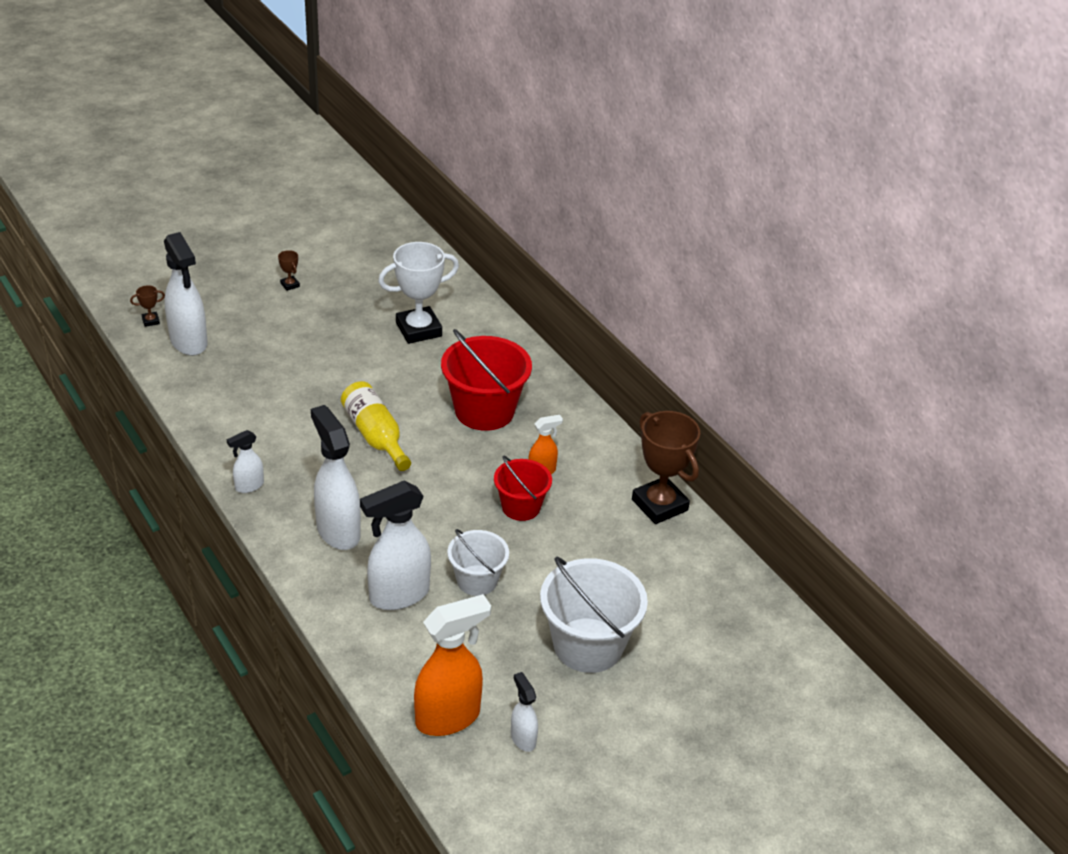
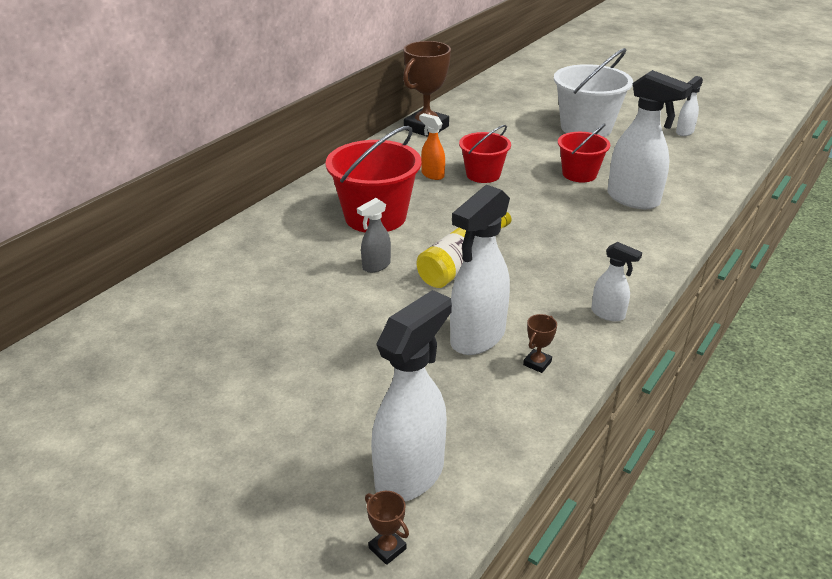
camera: 110 degrees left, 5 degrees down
(290, 285) = (214, 426): brown trophy -> brown trophy (537, 363)
(338, 531) = (603, 245): white spray bottle -> white spray bottle (477, 338)
(406, 389) = (376, 266): none -> grey spray bottle
(418, 329) = (264, 287): white trophy -> none
(449, 717) = (705, 156): orange spray bottle -> none
(477, 580) = (579, 174): white bucket -> red bucket

